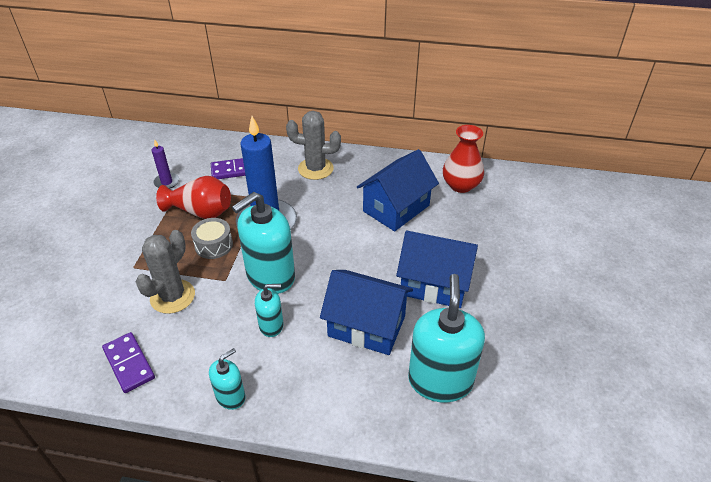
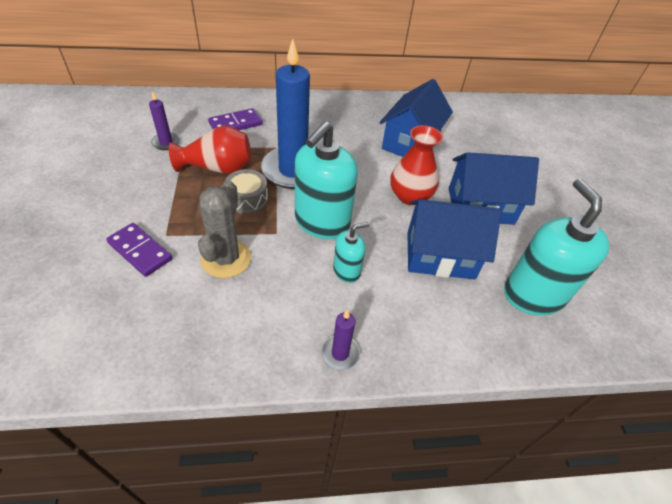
camera: 20 degrees left, 5 degrees up
(129, 364) = (208, 341): purple domino -> purple domino (140, 251)
(230, 396) = (340, 353): turquoise soap dispenser -> purple candle
(315, 169) = (317, 115): grey cactus -> none
(461, 185) = (456, 116): red vase -> red vase (410, 196)

